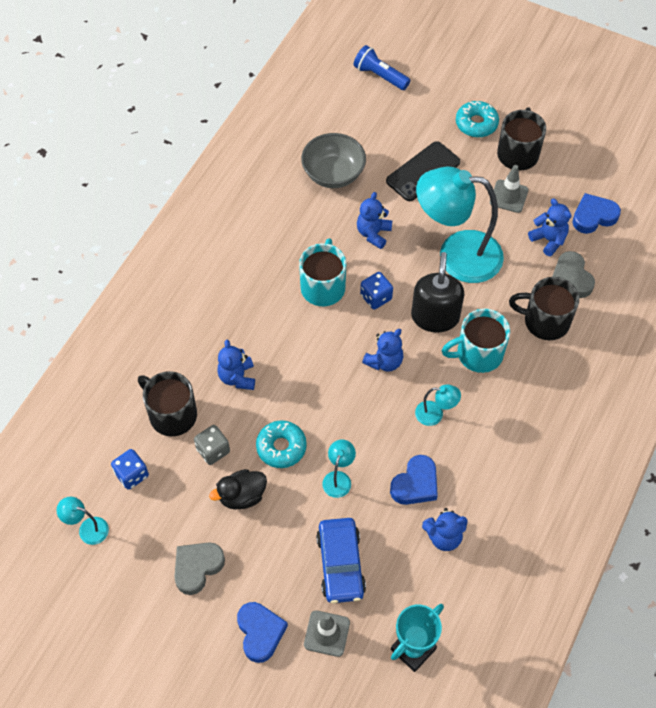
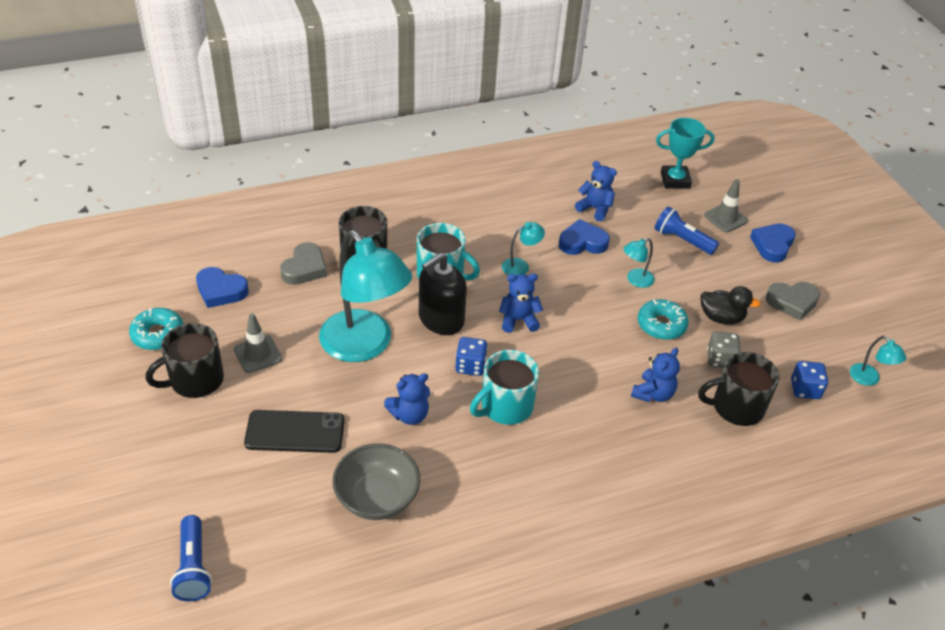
camera: 140 degrees left, 15 degrees down
(172, 414) = (736, 407): black mug -> black mug turned 90 degrees clockwise
(340, 564) = (682, 240): blue car -> blue flashlight
(435, 414) = (520, 266): turquoise lamp -> turquoise lamp turned 105 degrees clockwise
(476, 123) = (185, 435): turquoise donut -> turquoise donut (158, 334)
(548, 240) = (279, 302): blue teddy bear -> none

